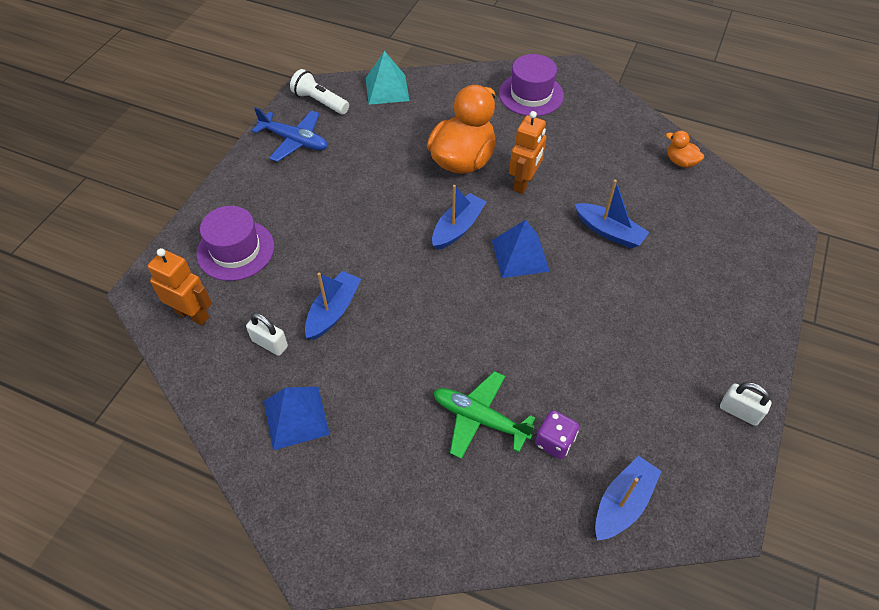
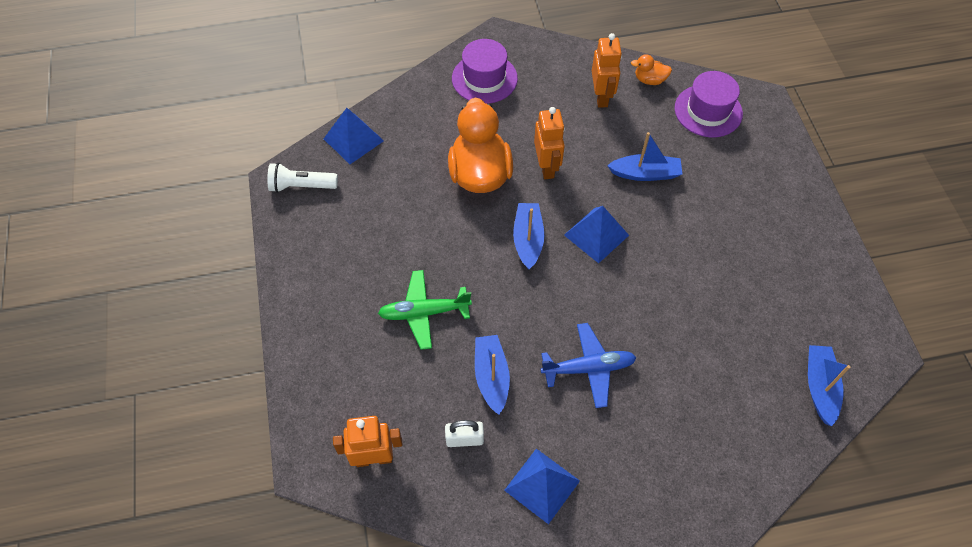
camera: 35 degrees left, 5 degrees up
(235, 250) = (357, 376): purple hat -> purple hat (708, 111)
(295, 141) = (314, 239): blue plane -> blue plane (589, 368)
(387, 89) = (353, 140): turquoise pyramid -> blue pyramid
(479, 418) = (677, 391): green plane -> green plane (424, 312)
(554, 441) = (741, 372): purple dice -> none
(622, 154) = (601, 97): none -> orange robot
(739, 411) = (839, 267): white padlock -> none

